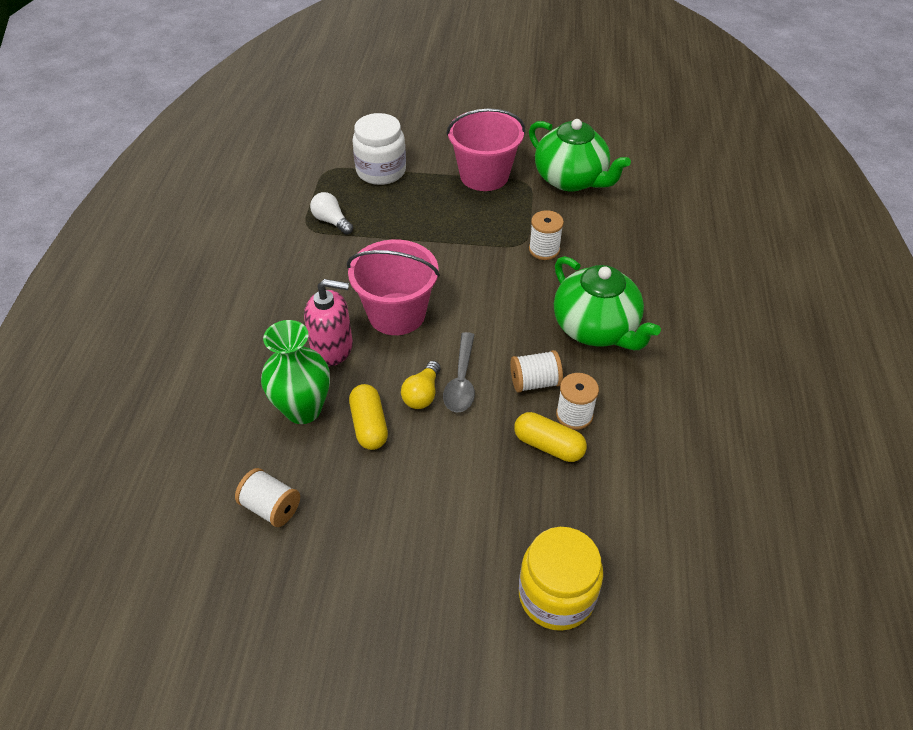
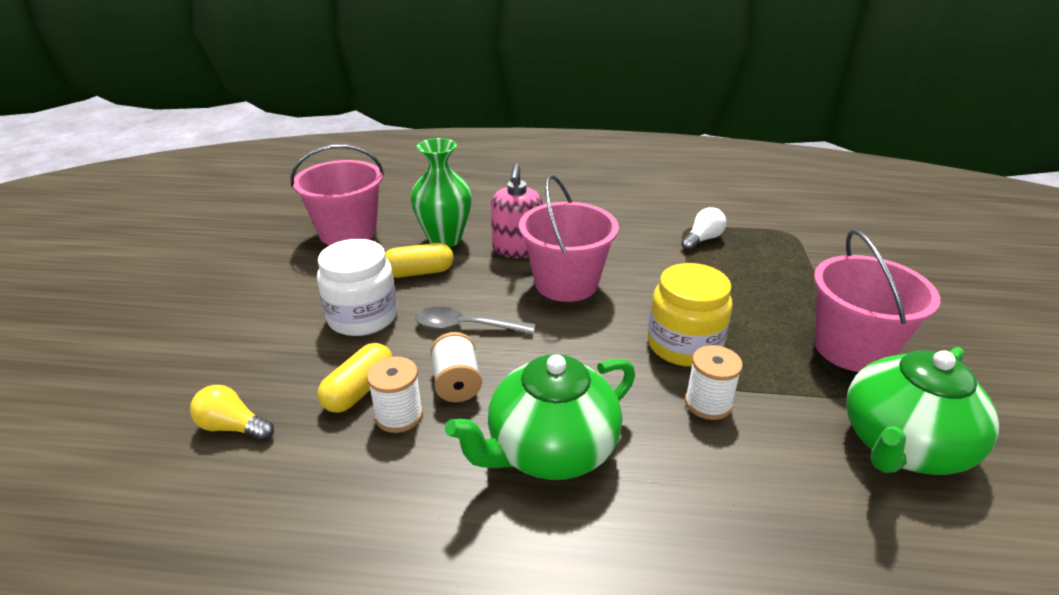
camera: 90 degrees right, 15 degrees down
(271, 507) = (348, 232): white spool -> pink bucket
(381, 171) = (809, 266): white jar -> white jar (362, 317)
(422, 394) = (452, 301): yellow light bulb -> yellow light bulb (233, 427)
(556, 595) = (173, 387): yellow jar -> yellow jar (684, 345)

